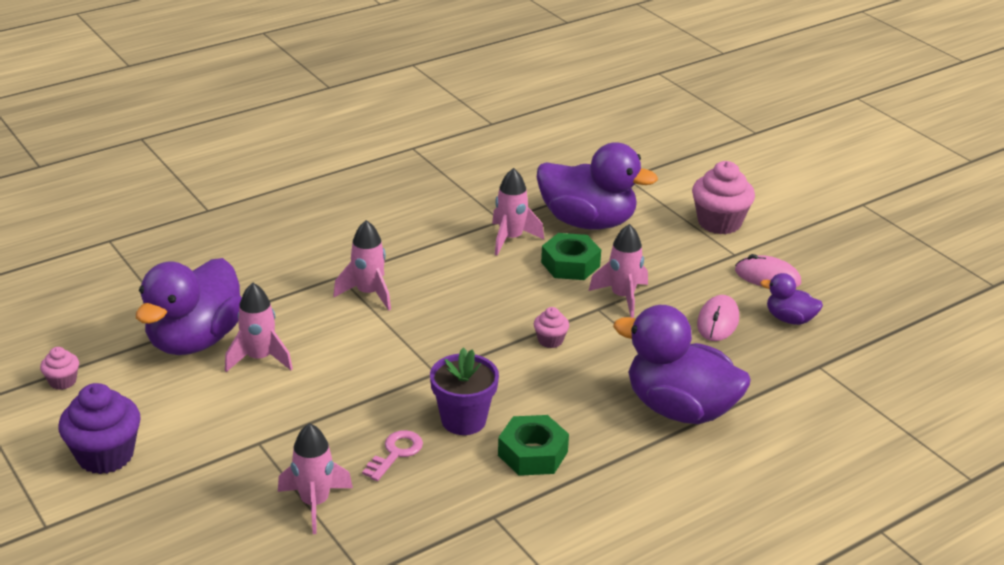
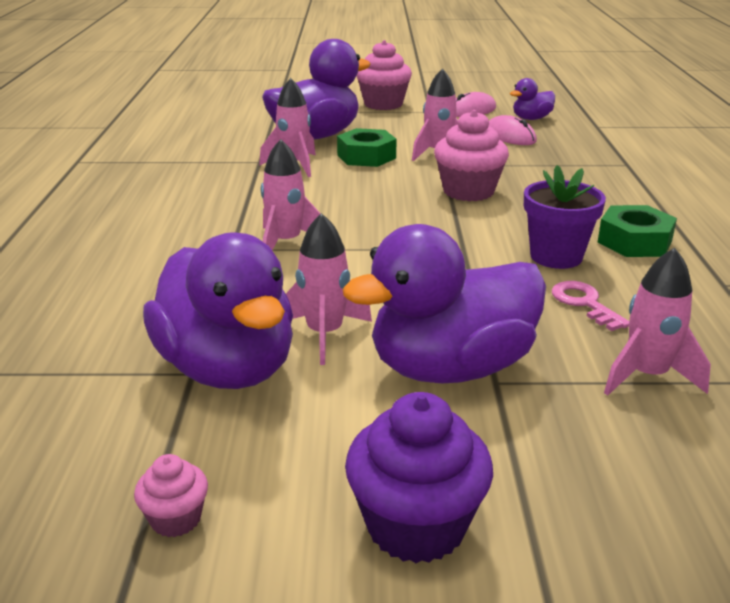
camera: 55 degrees left, 5 degrees down
(550, 340) = (468, 191): pink cupcake -> pink cupcake, size x1.97
(679, 409) = (613, 175): purple duck -> purple duck (450, 368)

